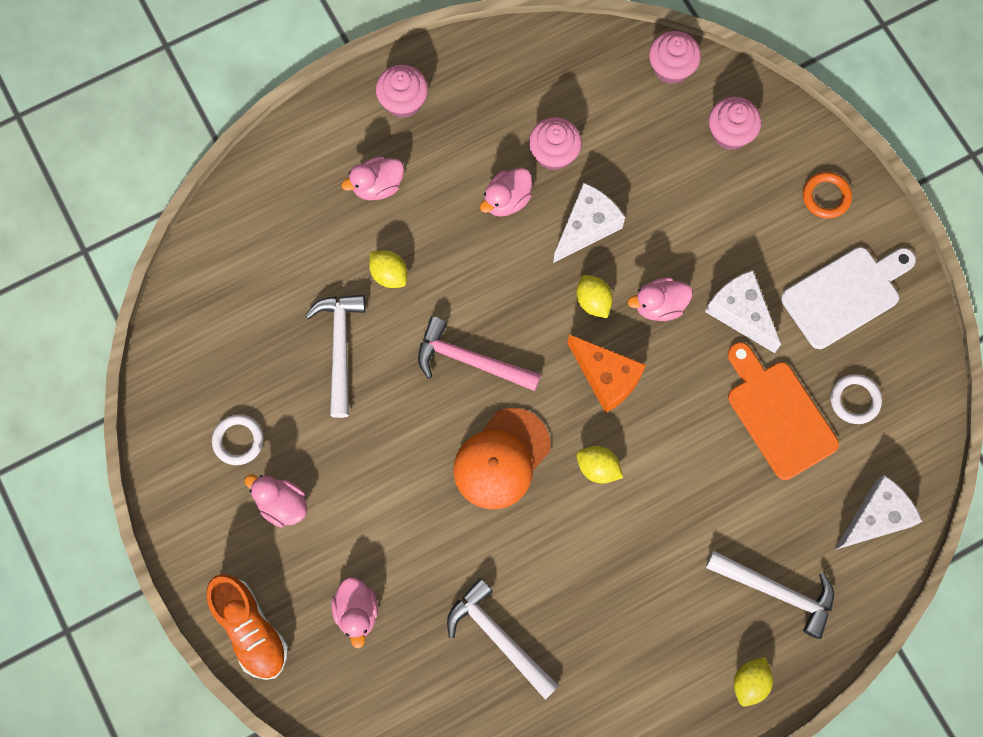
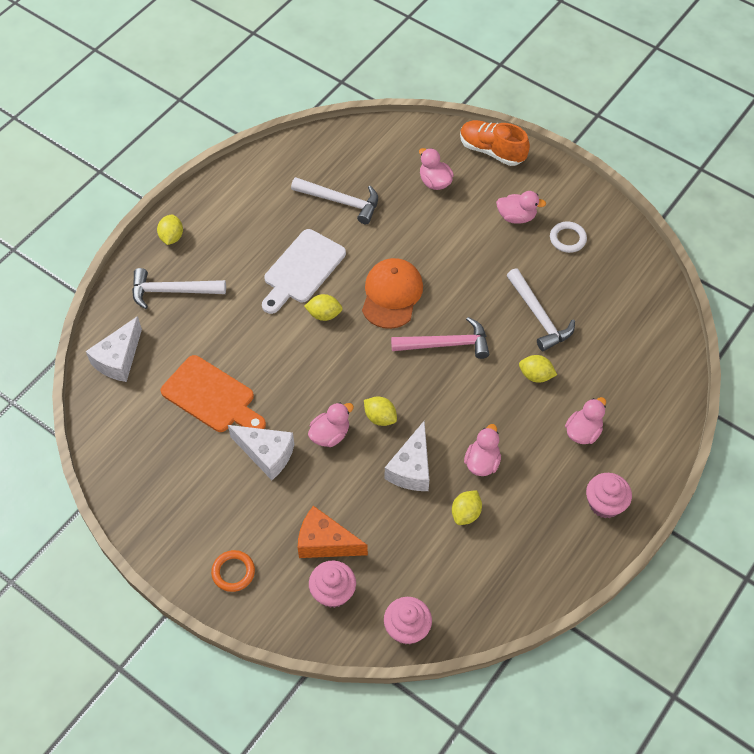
camera: 155 degrees right, 15 degrees down
(554, 153) = (466, 513): pink cupcake -> yellow lemon
(606, 377) = (345, 371): orange cheese -> orange cheese (325, 542)
(845, 294) = (191, 501): white cutting board -> white cutting board (302, 270)
(854, 400) = (158, 428): white ring -> none

